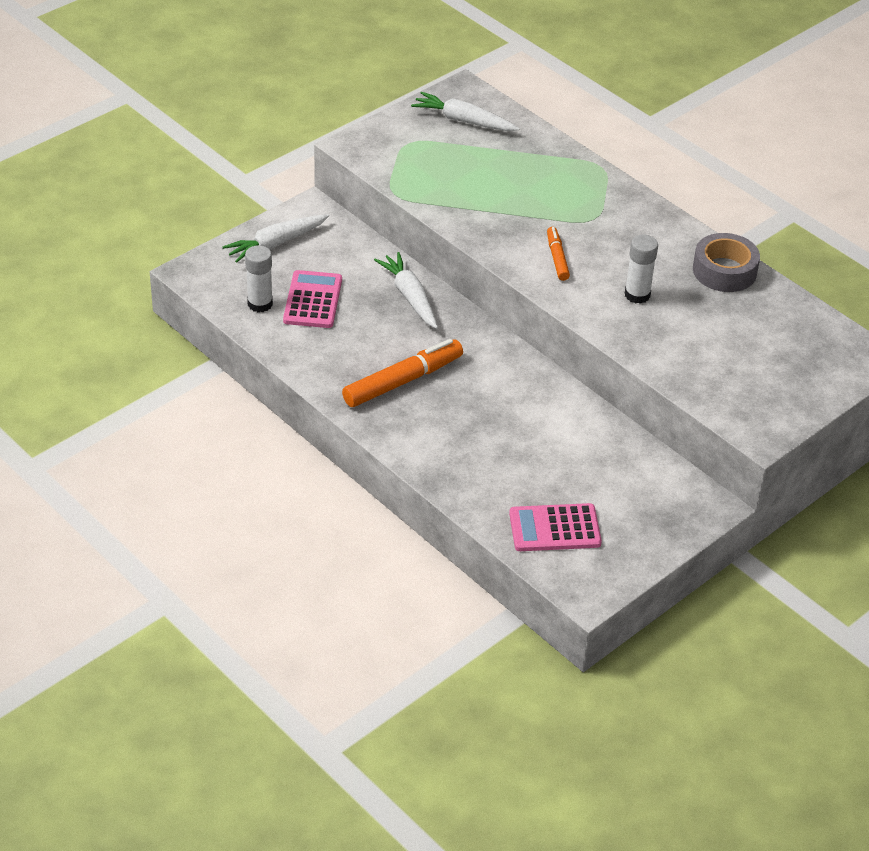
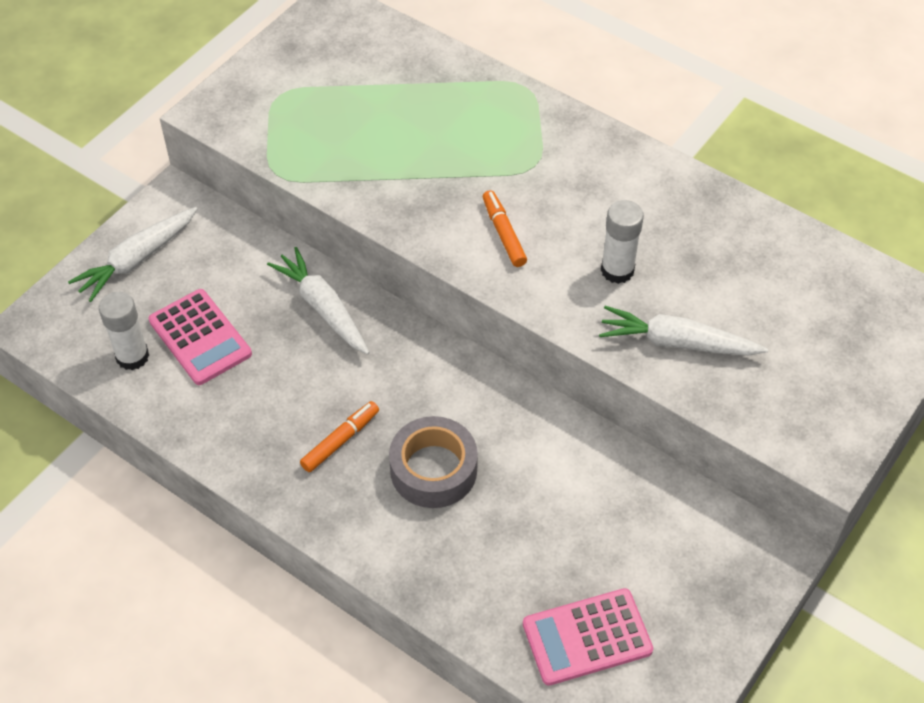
camera: 10 degrees left, 10 degrees up
(313, 300) = (200, 337): pink calculator -> pink calculator turned 150 degrees clockwise
(403, 381) = (340, 440): orange marker -> orange marker, size x0.55
(463, 121) = (341, 50): white carrot -> white carrot (677, 342)
(724, 271) = (715, 213): grey tape -> grey tape (433, 470)

